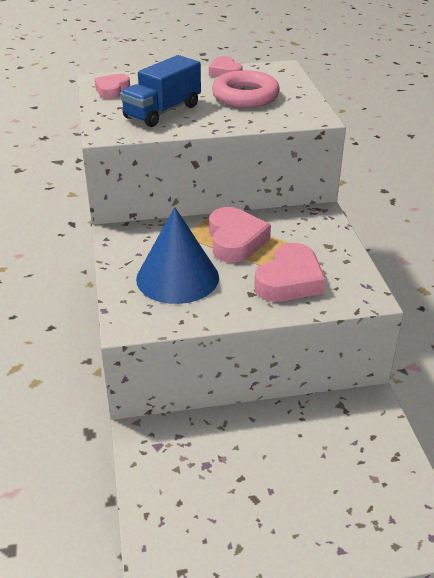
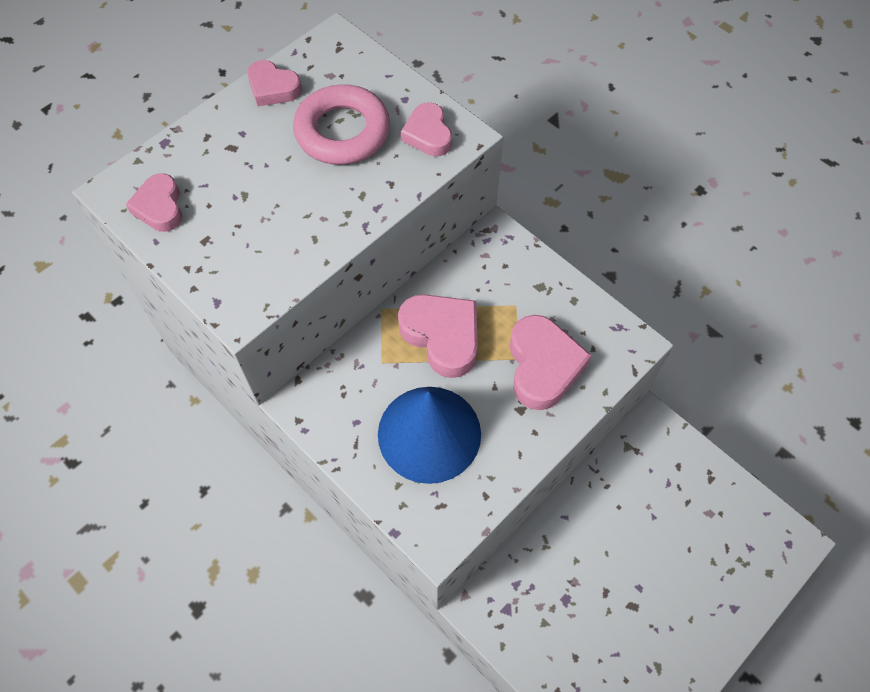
camera: 35 degrees left, 25 degrees up
(162, 112) = (269, 221): blue truck -> none
(296, 111) = (428, 134): none -> pink heart

